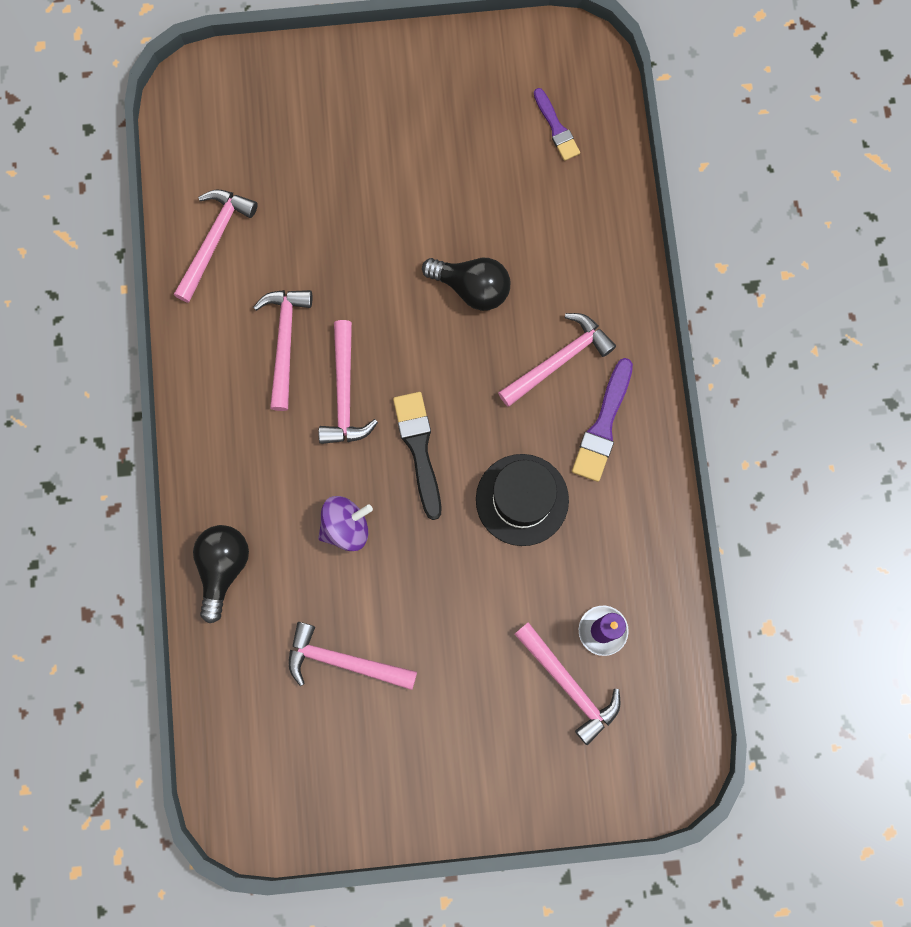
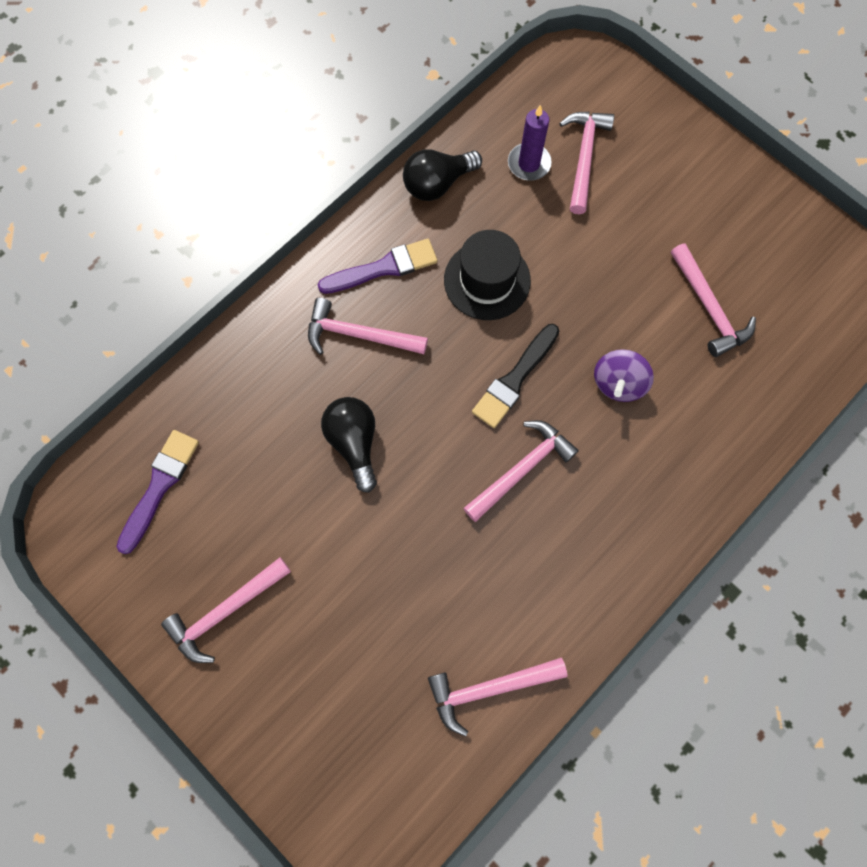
camera: 130 degrees left, 5 degrees down
(223, 568) = (730, 445): black light bulb -> black light bulb (437, 184)
(285, 342) = (523, 550): pink hammer -> pink hammer (225, 611)
(346, 527) = (618, 383): purple spinning top -> purple spinning top turned 90 degrees counterclockwise
(556, 128) = (159, 486): purple brush -> purple brush, size x1.52

